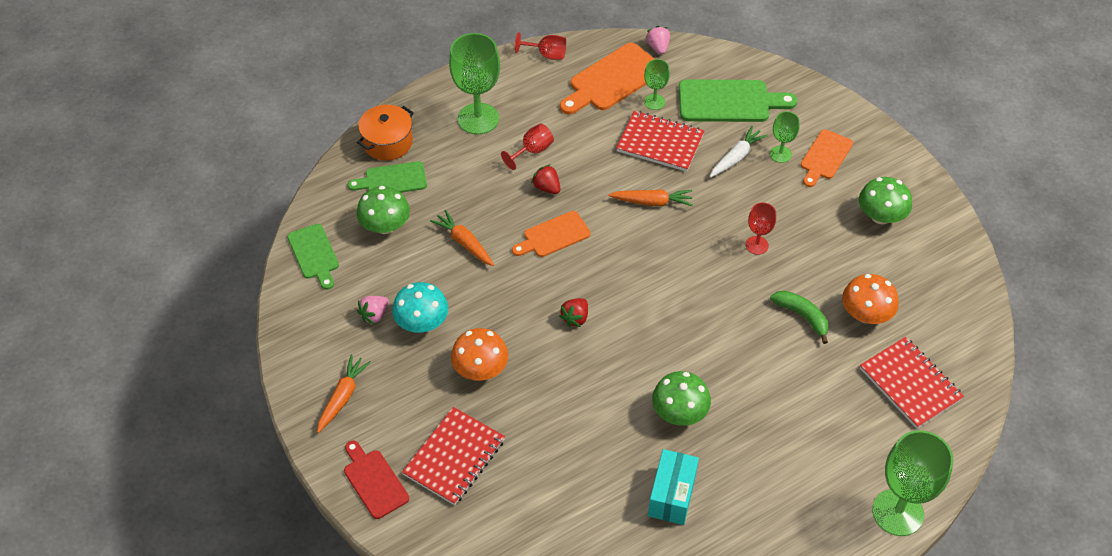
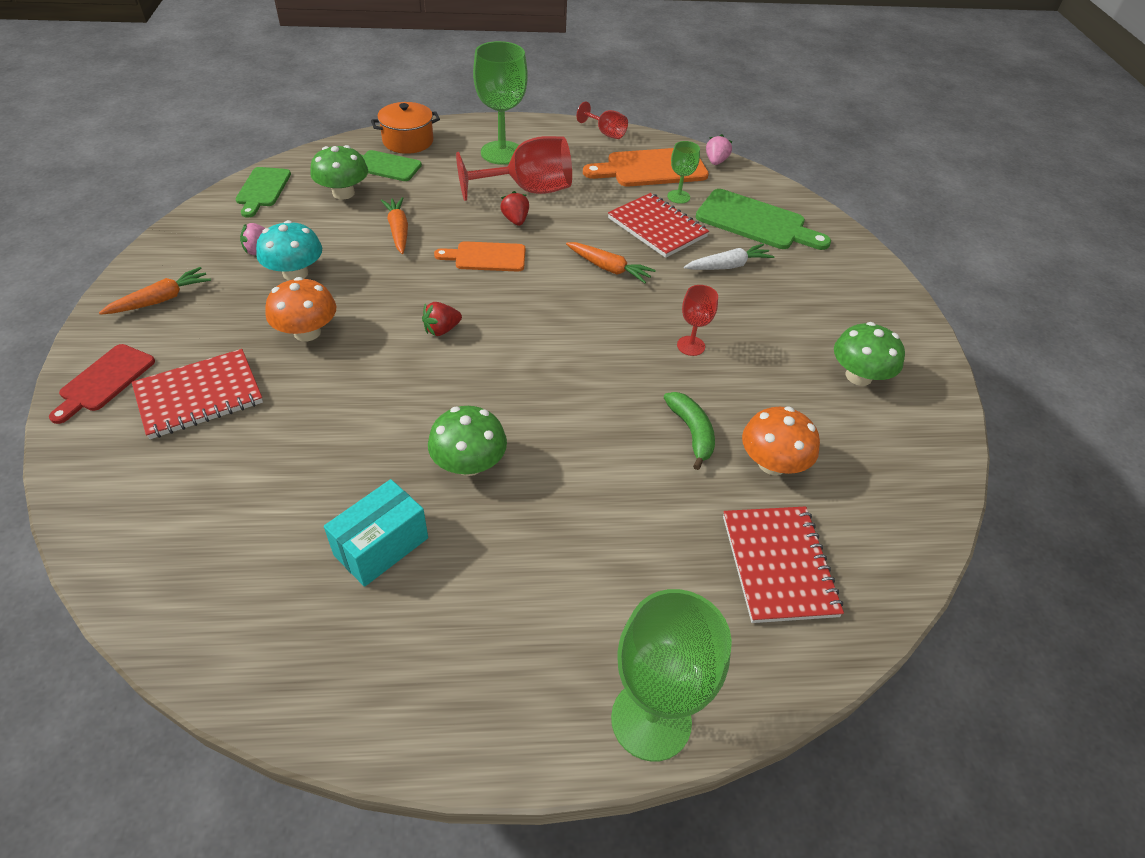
camera: 25 degrees right, 5 degrees down
(374, 481) = (104, 381): red cutting board -> red cutting board turned 150 degrees counterclockwise
(532, 151) = (528, 190): red goblet -> red goblet, size x1.95
(780, 154) = (778, 280): green goblet -> none
(825, 157) = (828, 300): orange cutting board -> none

